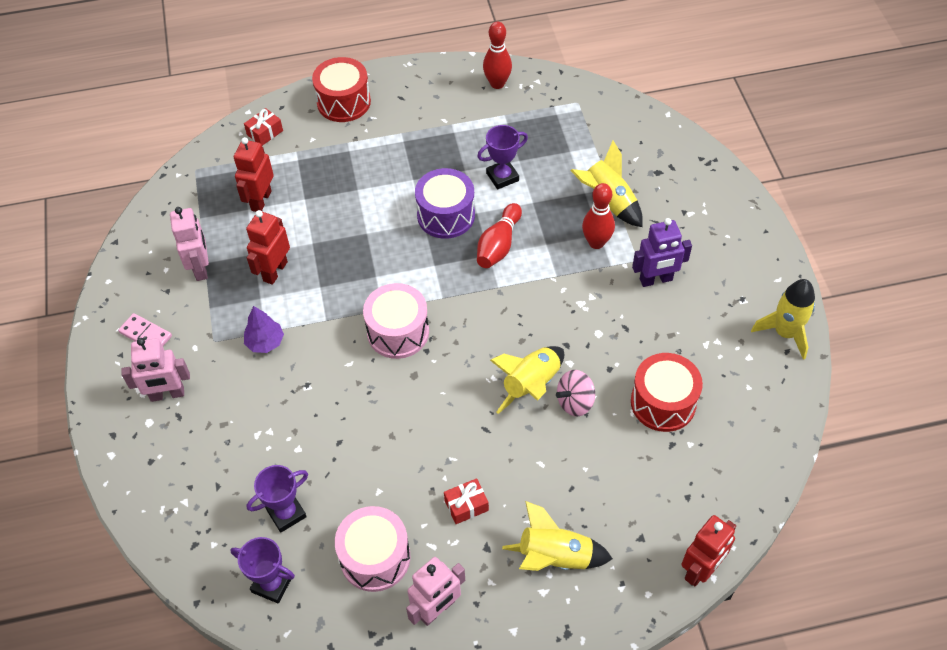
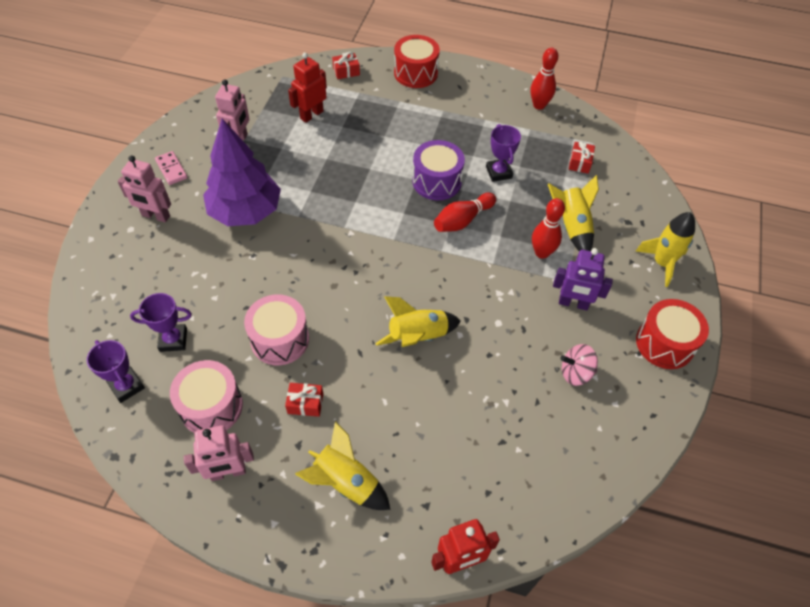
camera: 25 degrees right, 0 degrees up
(265, 342) = (246, 212): purple tree -> purple tree, size x2.26
(275, 271) = (287, 166): red robot -> none
(398, 332) = (344, 248): pink drum -> pink drum (280, 339)
(502, 177) = (498, 172): purple trophy -> purple trophy turned 75 degrees clockwise
(575, 402) = (444, 367): pink spinning top -> pink spinning top (575, 373)
(576, 130) = (580, 163): none -> red gift
(663, 402) = (516, 404): red drum -> red drum (665, 343)
(785, 333) = (660, 399): yellow rocket -> yellow rocket (662, 263)

